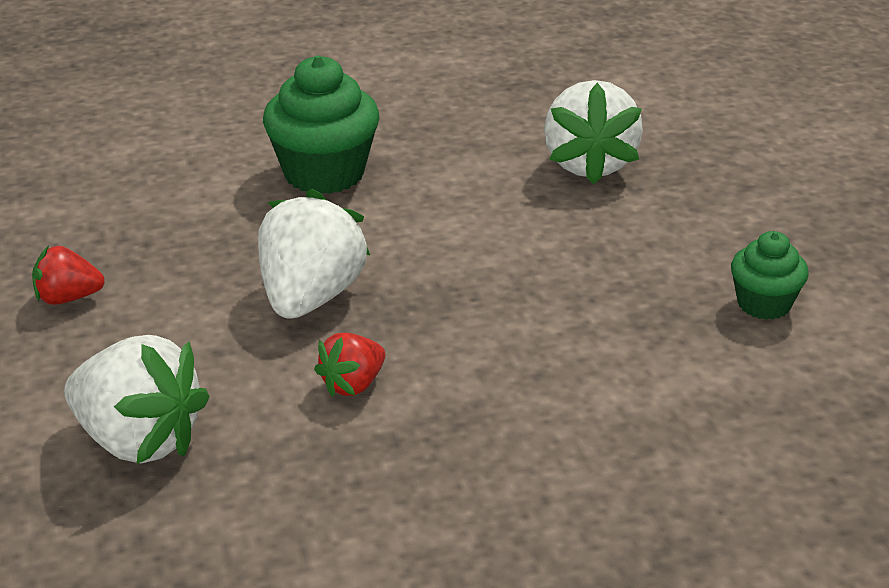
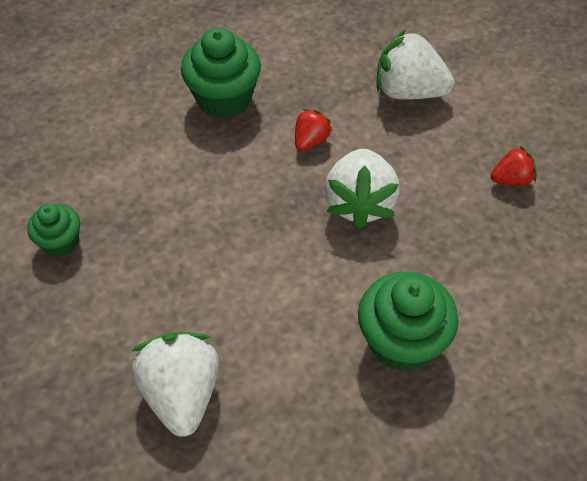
camera: 170 degrees right, 20 degrees up
(492, 473) = (224, 99): none -> green cupcake

